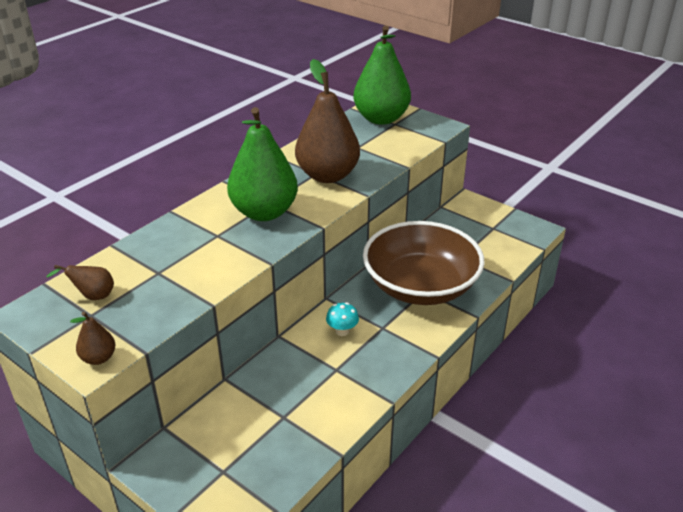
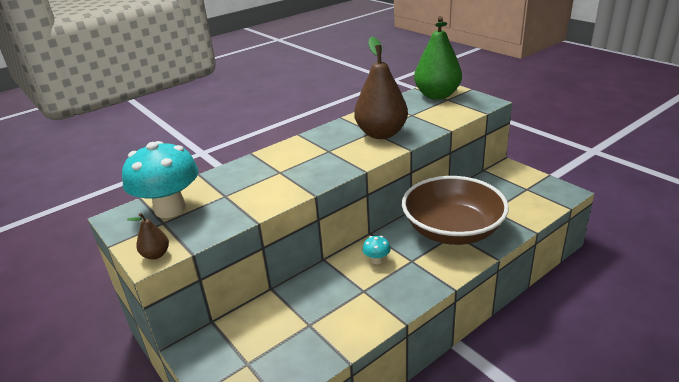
camera: 15 degrees right, 5 degrees down
(92, 296) = (170, 209): brown pear -> turquoise mushroom
(264, 212) = (322, 157): green pear -> none

